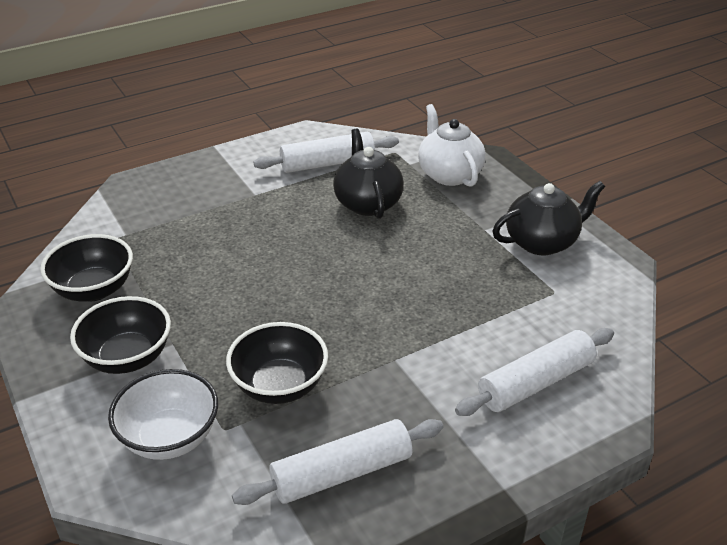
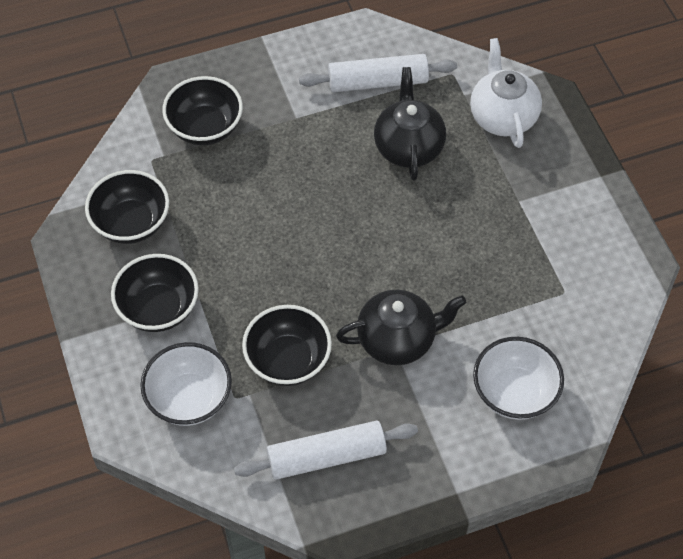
camera: 10 degrees right, 20 degrees up
(166, 210) = (205, 128): none -> black bowl
(535, 382) = (514, 393): white rolling pin -> white bowl
(542, 242) = (572, 227): black teapot -> black teapot (398, 339)

